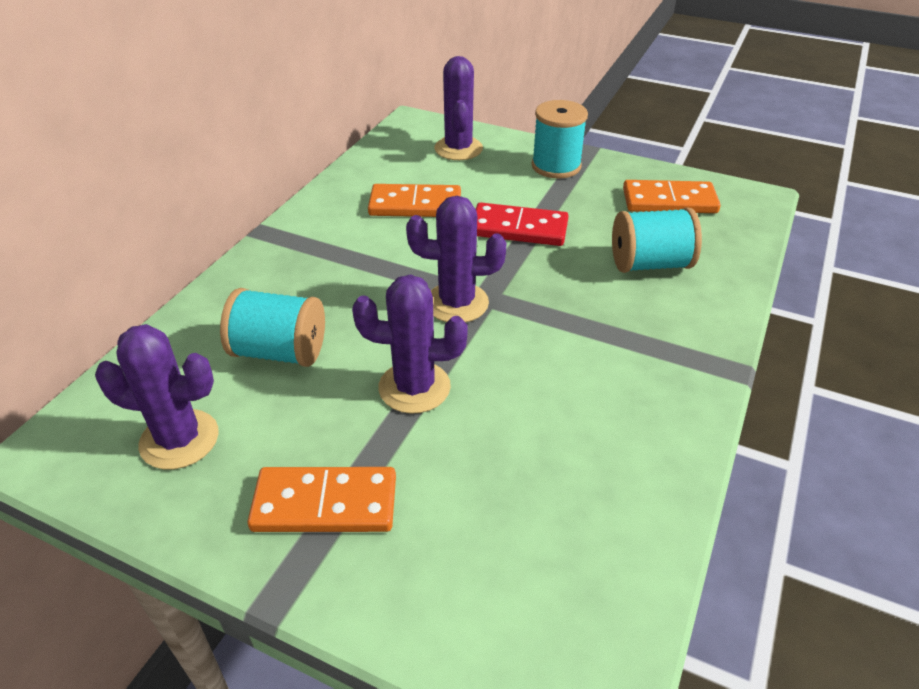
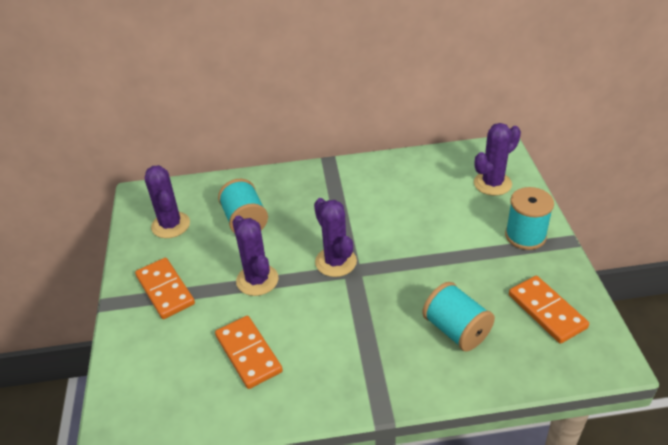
camera: 60 degrees right, 0 degrees up
(415, 205) = (410, 199): orange domino -> orange domino (248, 353)
(518, 229) = (432, 252): red domino -> none

